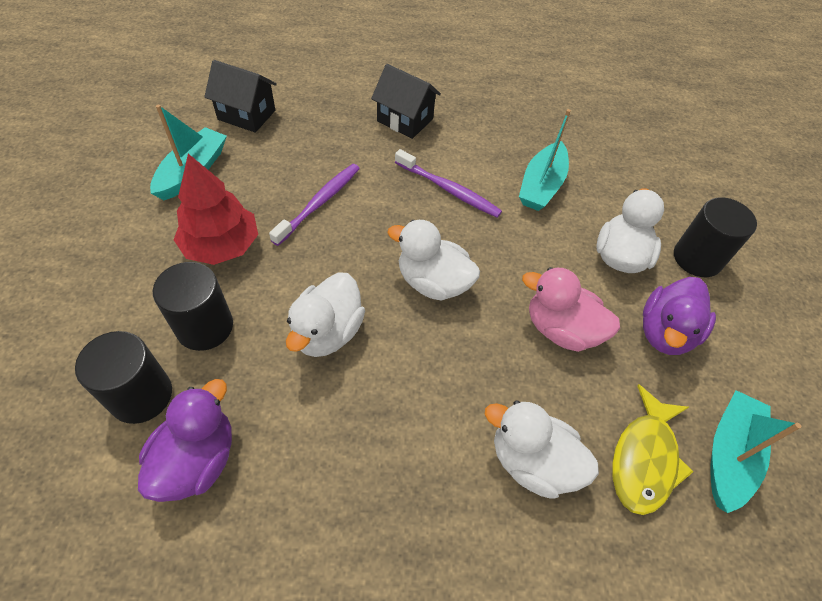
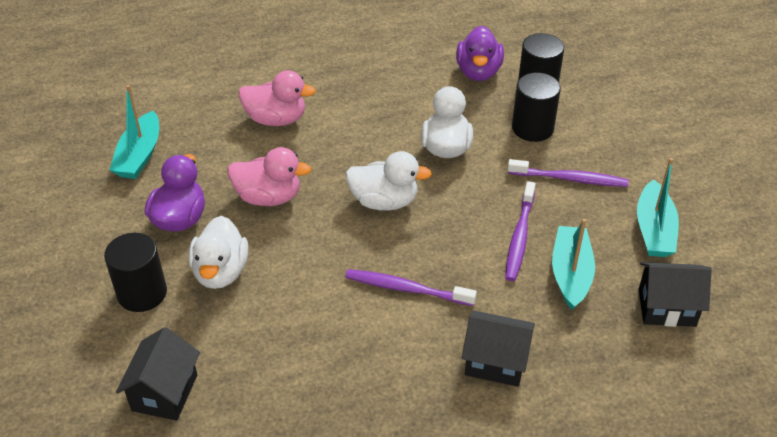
camera: 165 degrees right, 10 degrees down
(221, 246) = (570, 179): red tree -> purple toothbrush
(532, 462) = (276, 119): white duck -> pink duck
(541, 185) = (311, 325): turquoise boat -> turquoise boat (570, 274)
(644, 459) = (200, 139): yellow fish -> none
(667, 172) = (165, 392): none -> black house

